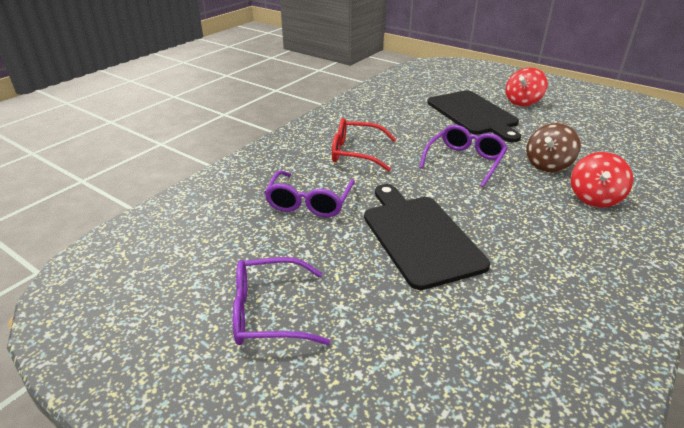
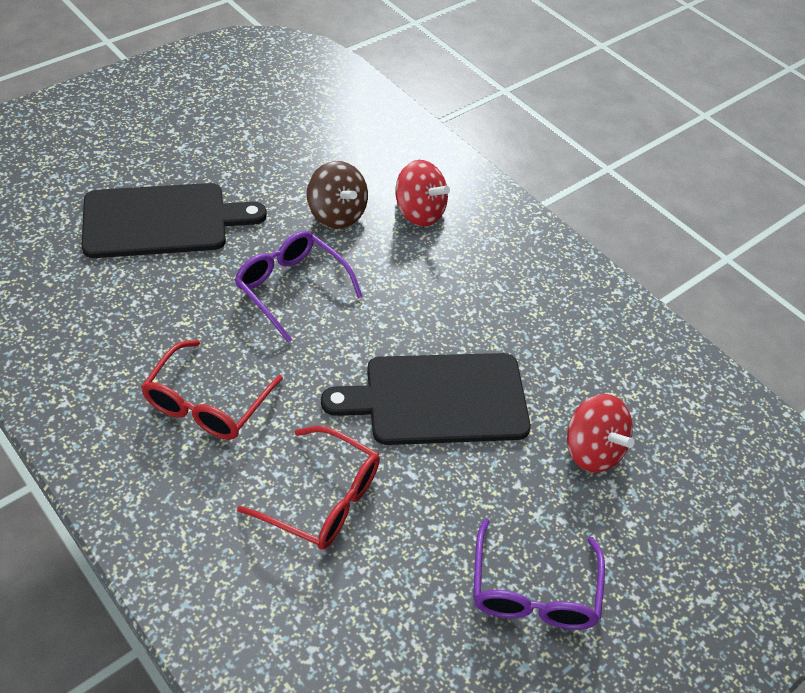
camera: 80 degrees left, 15 degrees up
(309, 203) = (323, 499): purple glasses -> red glasses
(522, 102) = (155, 152): red spinning top -> red spinning top (592, 450)

